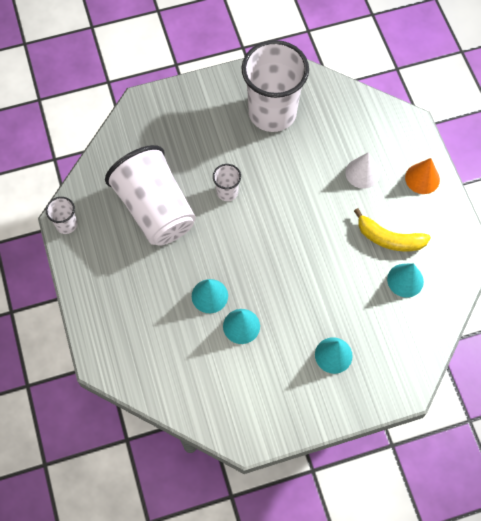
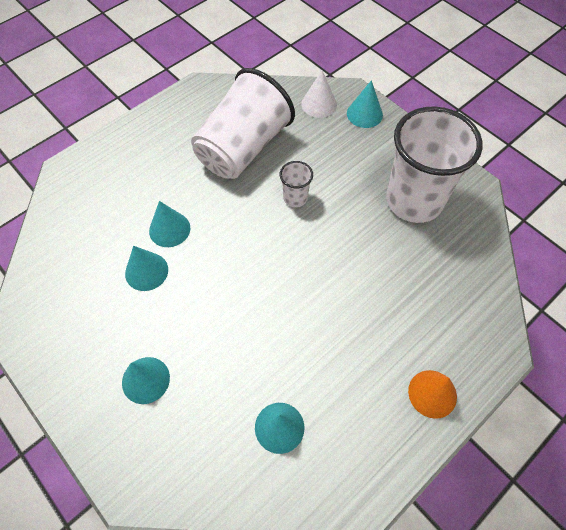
camera: 65 degrees right, 5 degrees down
(66, 224) = (194, 91): white cup -> none
(170, 104) = (364, 114): none -> turquoise cone
(362, 173) = (397, 320): white cone -> white cone (319, 104)
(389, 238) = (326, 385): yellow banana -> none

